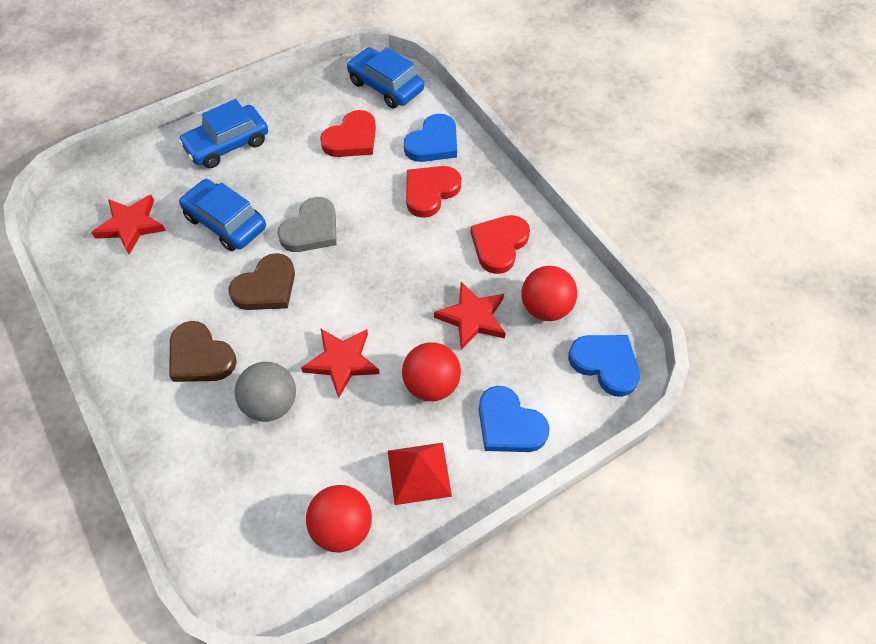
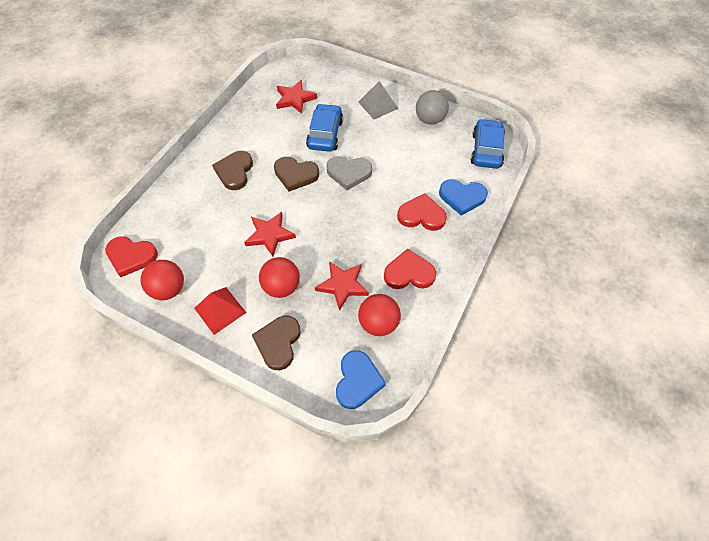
camera: 60 degrees right, 0 degrees up
(227, 144) = (378, 105): blue car -> grey pyramid
(271, 403) = (224, 217): grey ball -> grey ball (430, 120)
(351, 139) = (430, 156): red heart -> red heart (131, 256)
(509, 424) = (278, 343): blue heart -> brown heart

